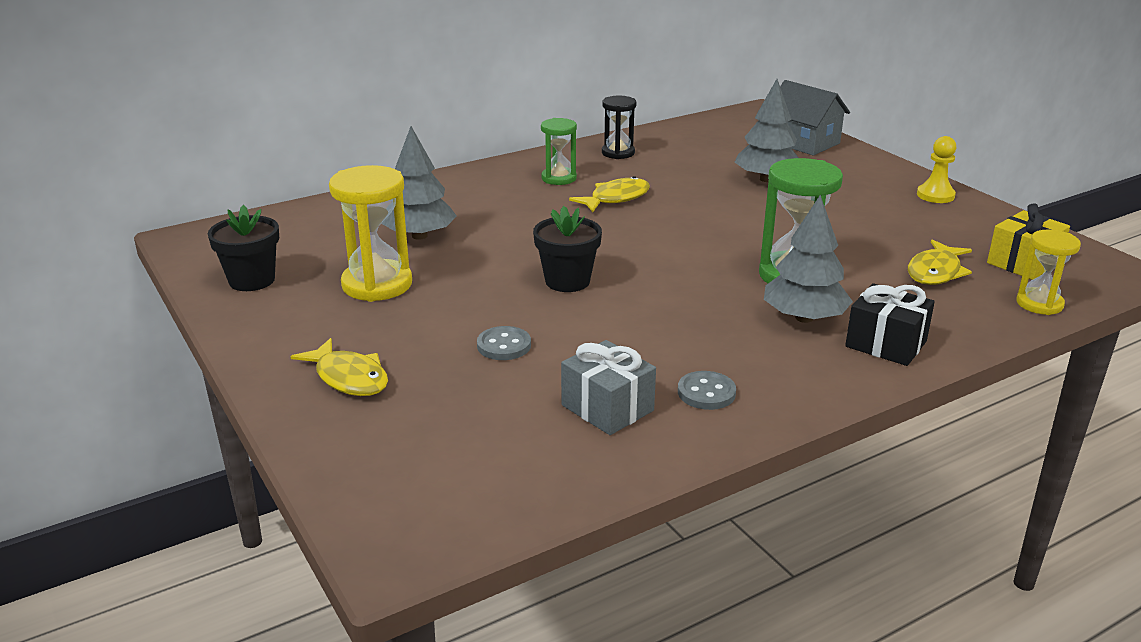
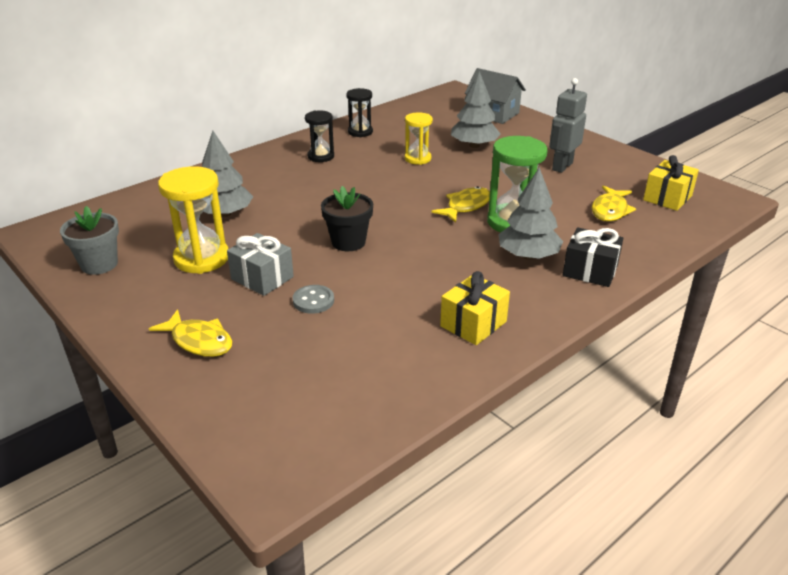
camera: 10 degrees left, 5 degrees up
(252, 280) = (99, 264): black flower pot -> grey flower pot
(559, 178) = (321, 156): green hourglass -> black hourglass
(607, 408) = (404, 344): grey gift -> grey gift (262, 278)
(616, 198) = (368, 170): yellow fish -> yellow fish (466, 206)
(706, 393) = (473, 324): grey button -> yellow gift
(882, 213) = (562, 166): none -> grey robot
(935, 195) = (595, 149): yellow pawn -> none
(1039, 304) = (686, 229): yellow hourglass -> yellow hourglass (417, 159)

